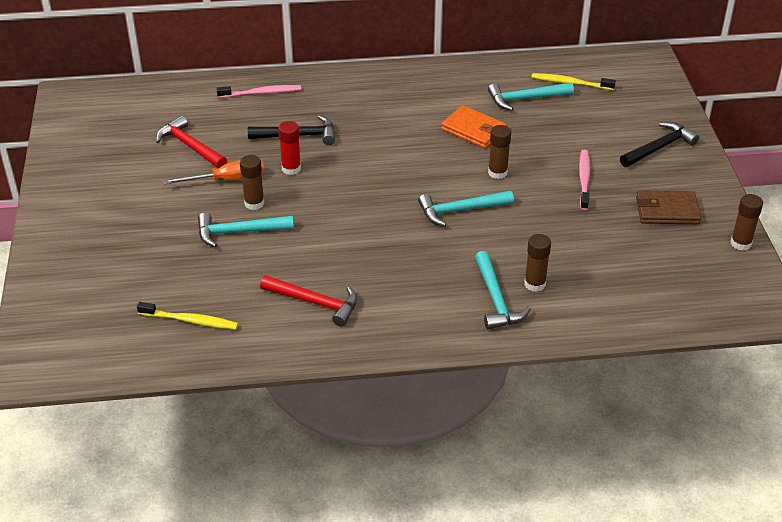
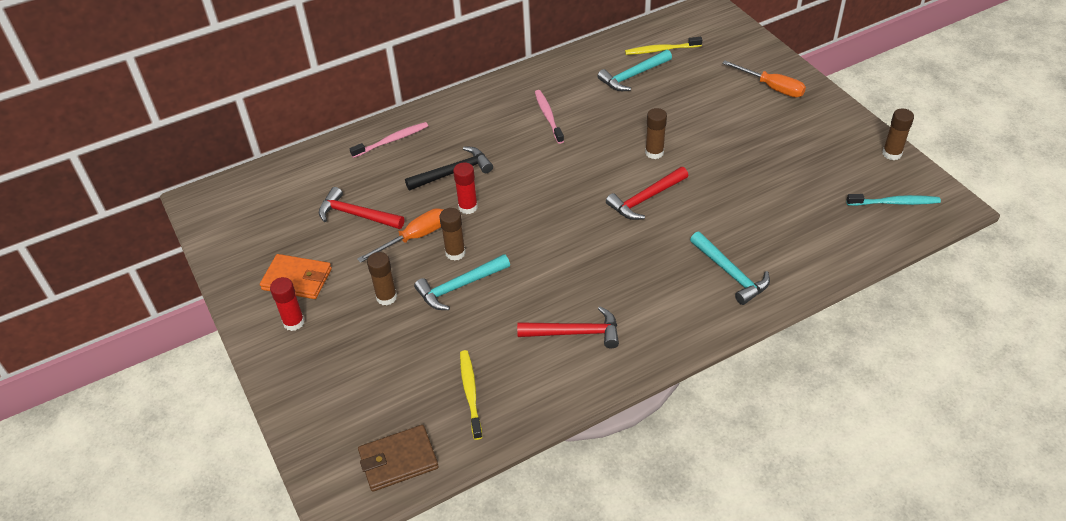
camera: 20 degrees left, 5 degrees up
(81, 216) = (294, 322): none -> red glue stick
(190, 320) = (470, 393): yellow toothbrush -> yellow toothbrush turned 90 degrees counterclockwise
(460, 210) = (646, 199): turquoise hammer -> red hammer
(473, 130) = (607, 119): orange wallet -> orange wallet (297, 279)
(535, 284) = (753, 247): brown glue stick -> brown glue stick (386, 297)
(584, 179) = (730, 136): pink toothbrush -> pink toothbrush (548, 116)
(659, 147) = (772, 87): black hammer -> orange screwdriver
(667, 210) = (815, 143): brown wallet -> brown wallet (398, 460)
(709, 288) = (894, 203): none -> turquoise toothbrush

